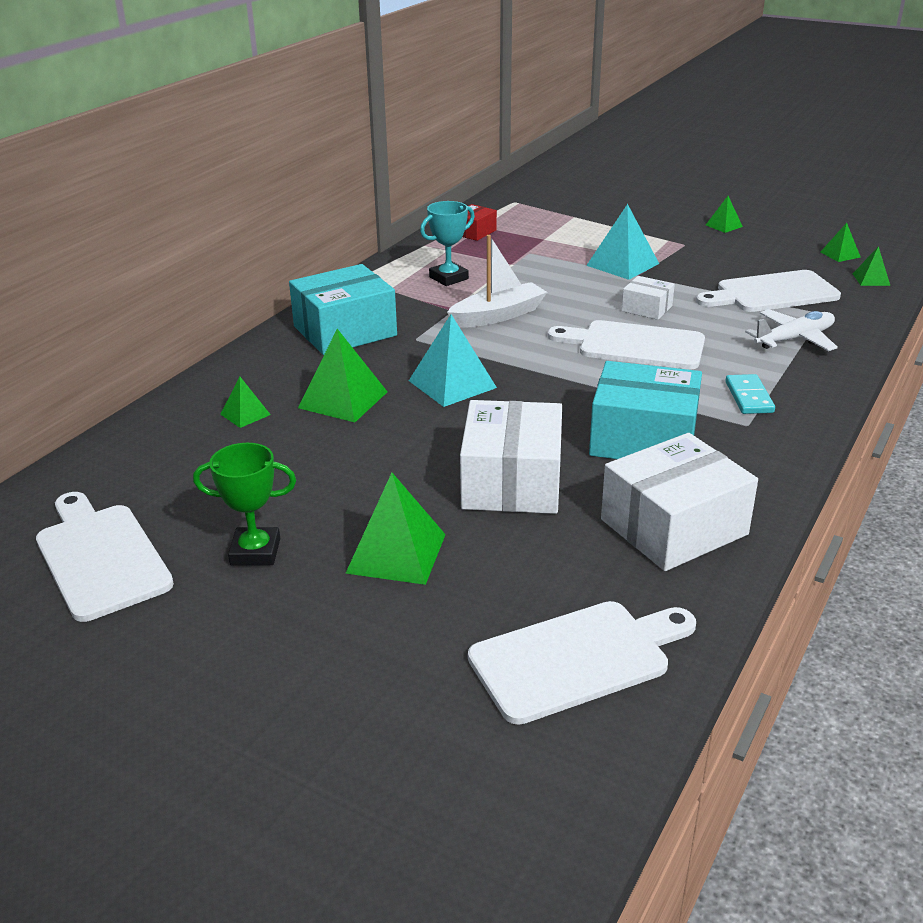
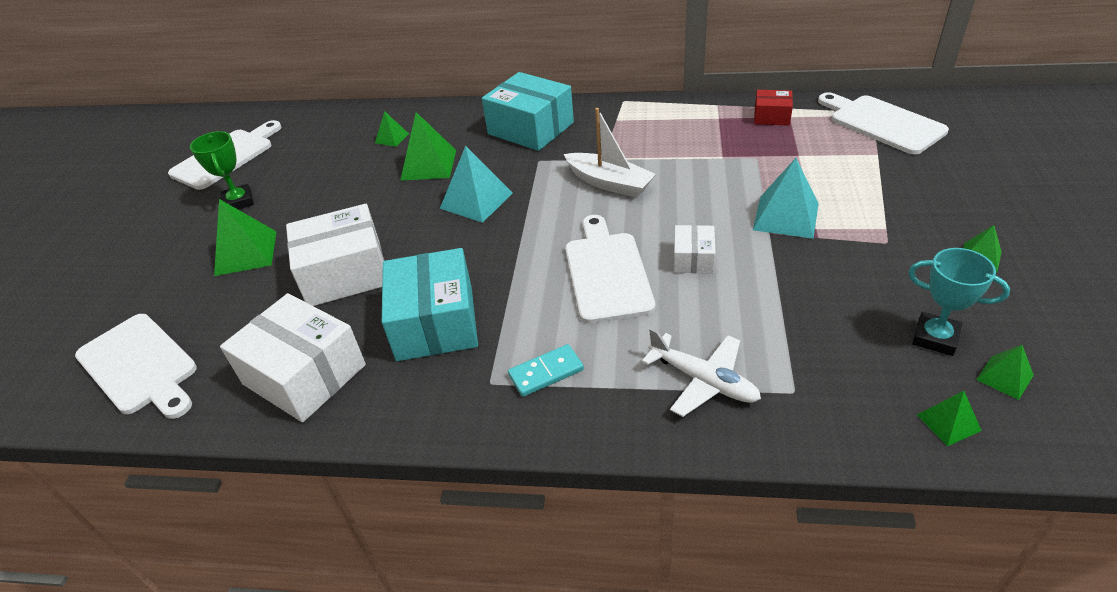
camera: 70 degrees right, 10 degrees up
(449, 278) = (661, 137): turquoise trophy -> turquoise trophy (935, 338)
(772, 293) = (814, 339): white cutting board -> white cutting board (882, 123)

